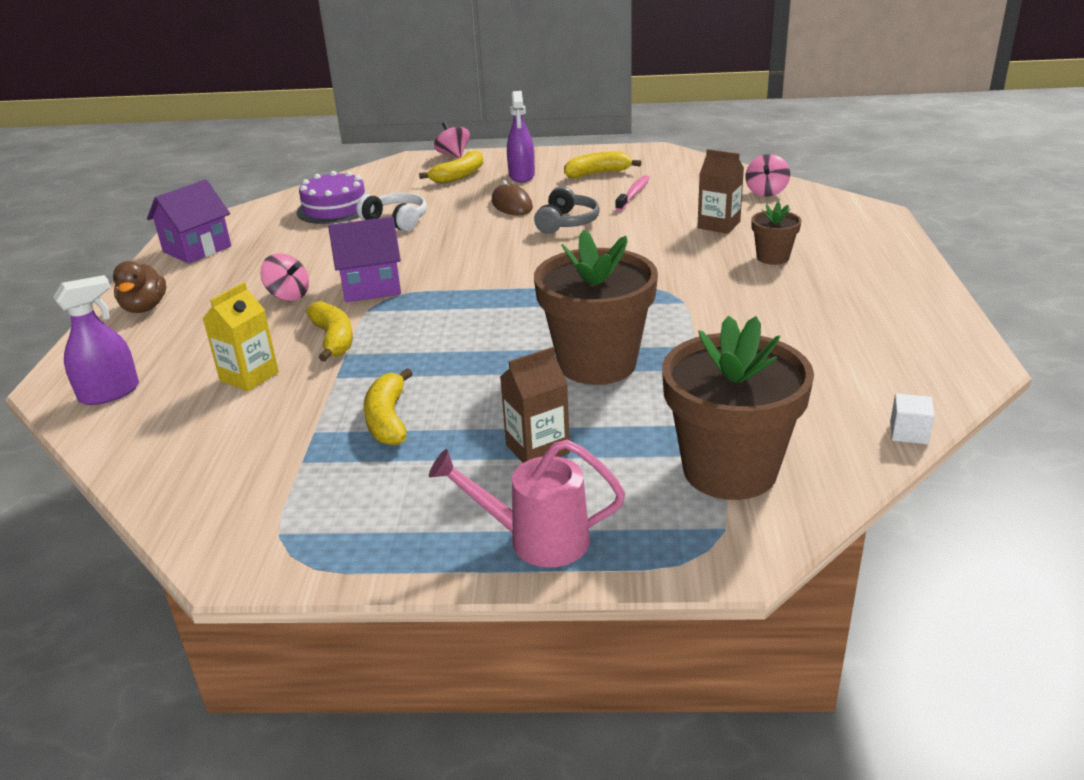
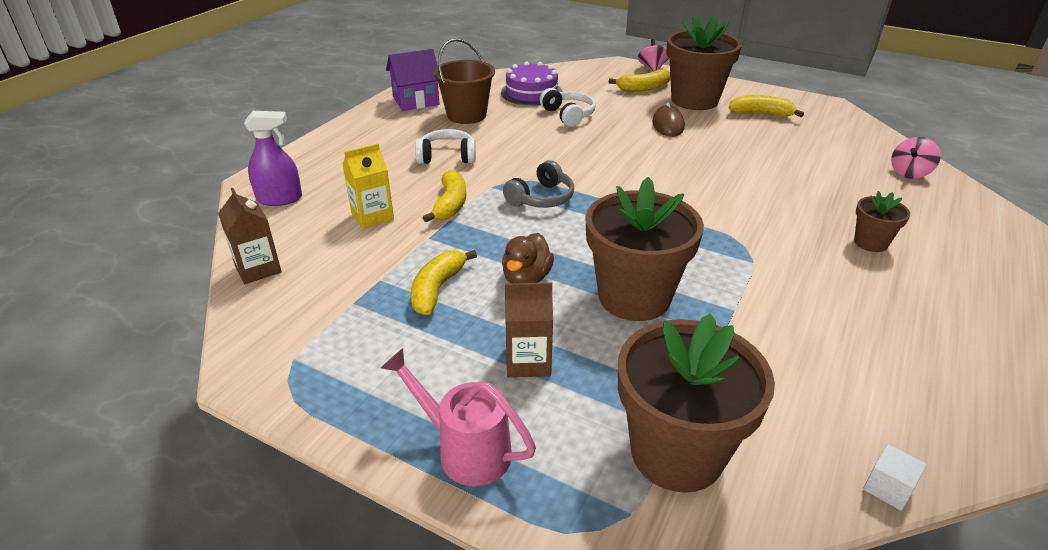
camera: 25 degrees right, 5 degrees up
(144, 308) = (349, 138): brown duck -> brown duck (526, 279)
(275, 249) = (466, 115): none -> brown bucket
(288, 295) = (447, 157): pink spinning top -> white headphones
(371, 287) = (509, 167): purple house -> none
(522, 176) = (694, 100): purple spray bottle -> brown flower pot
(567, 222) = (702, 153): grey headphones -> grey headphones (541, 198)
(633, 194) = (780, 142): pink toothbrush -> none
(718, 225) = (839, 194): brown carton -> brown carton (258, 269)

